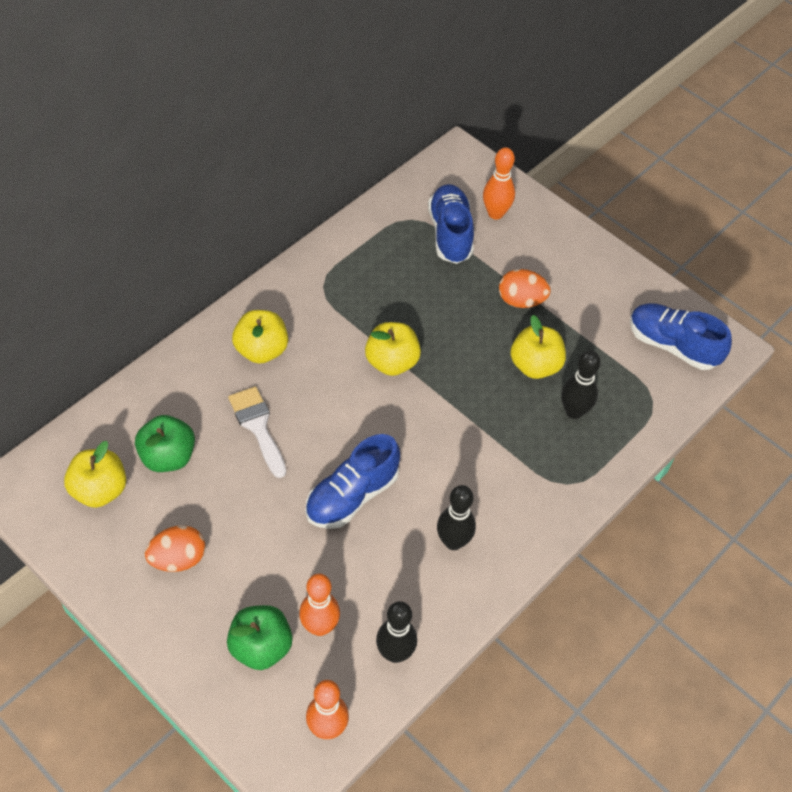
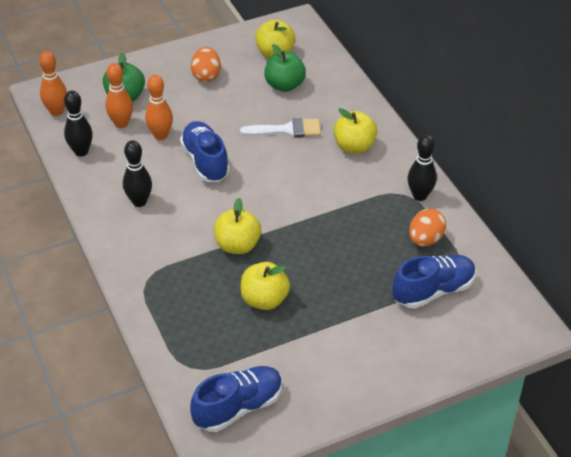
camera: 115 degrees right, 10 degrees down
(392, 362) = (310, 213): yellow apple -> yellow apple (237, 245)
(450, 233) = (433, 291): blue shoe -> blue shoe turned 45 degrees counterclockwise
(495, 213) = (447, 332): orange bowling pin -> orange bowling pin (160, 135)
(521, 300) = (337, 314): orange egg -> orange egg (425, 239)
(574, 411) = (207, 309): black bowling pin -> black bowling pin (420, 196)

